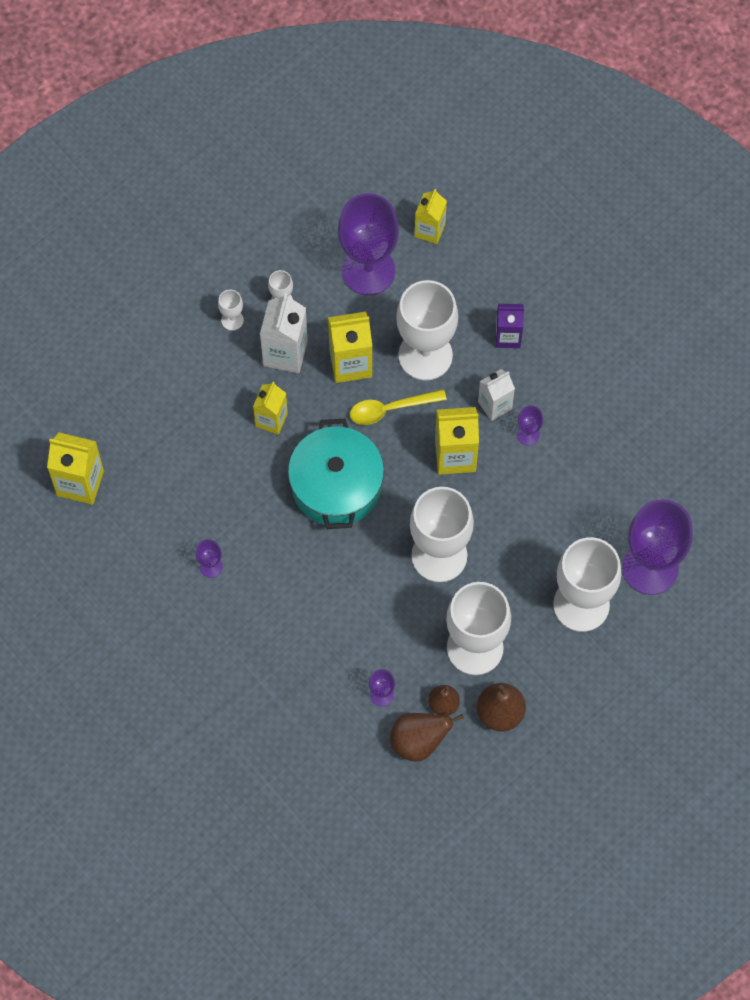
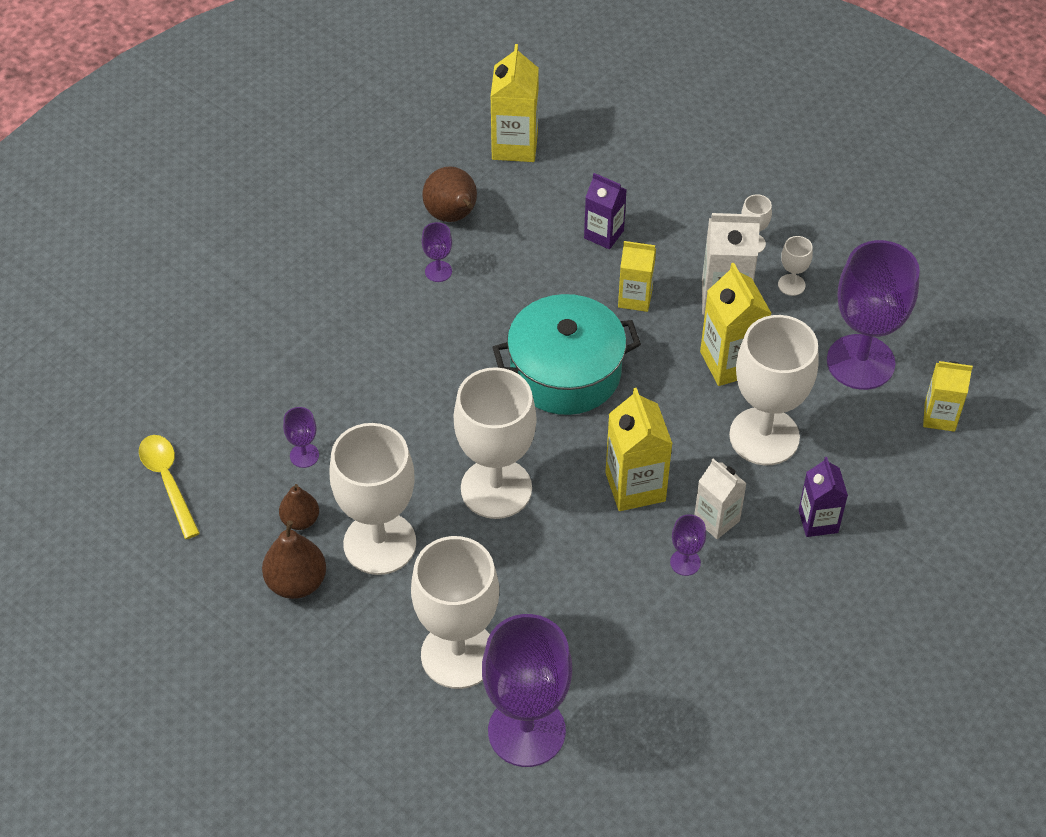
camera: 80 degrees right, 15 degrees down
(198, 430) = (603, 234): none -> purple carton
(390, 409) = (680, 411): yellow spoon -> yellow spoon (168, 481)
(418, 742) = (248, 501): brown pear -> brown pear (452, 216)

